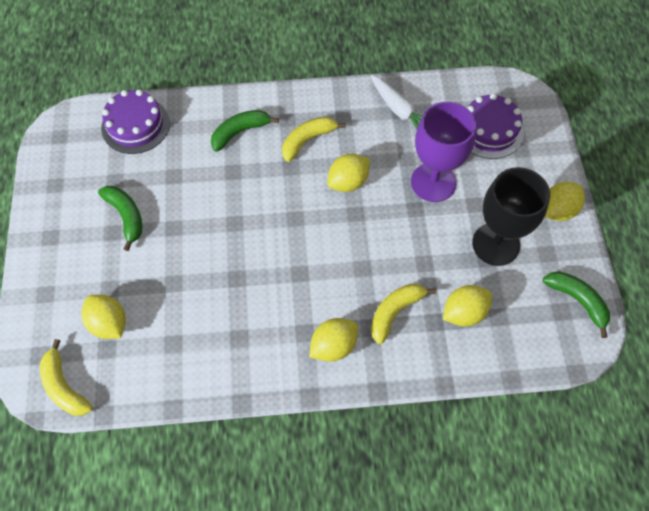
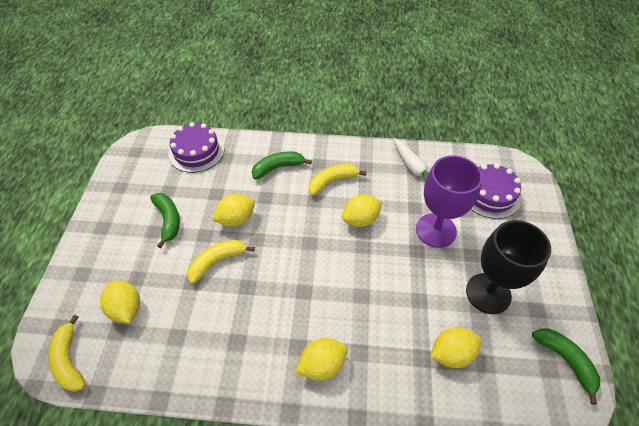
camera: 10 degrees right, 10 degrees down
(395, 312) = (385, 342): yellow banana -> yellow banana (217, 261)
(557, 210) = (549, 271): yellow lemon -> yellow lemon (236, 219)

